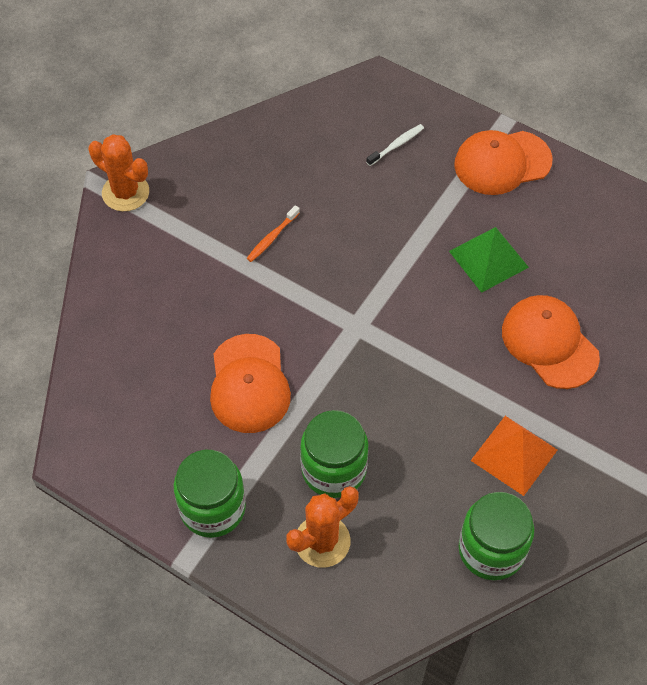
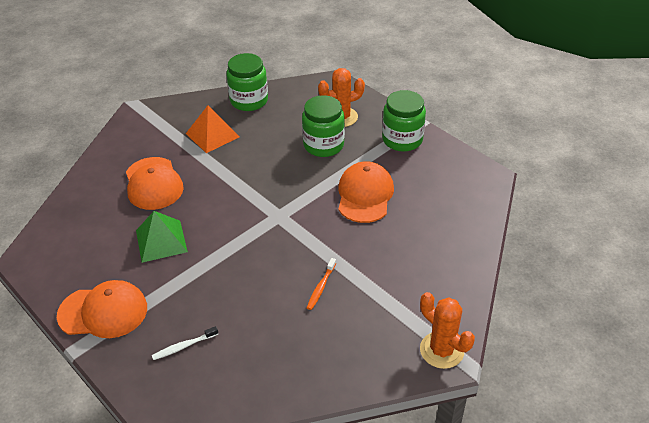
camera: 165 degrees left, 15 degrees down
(272, 237) = (321, 287): orange toothbrush -> orange toothbrush turned 150 degrees clockwise

